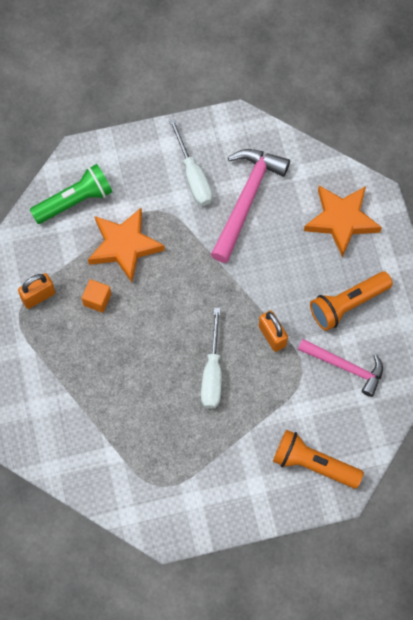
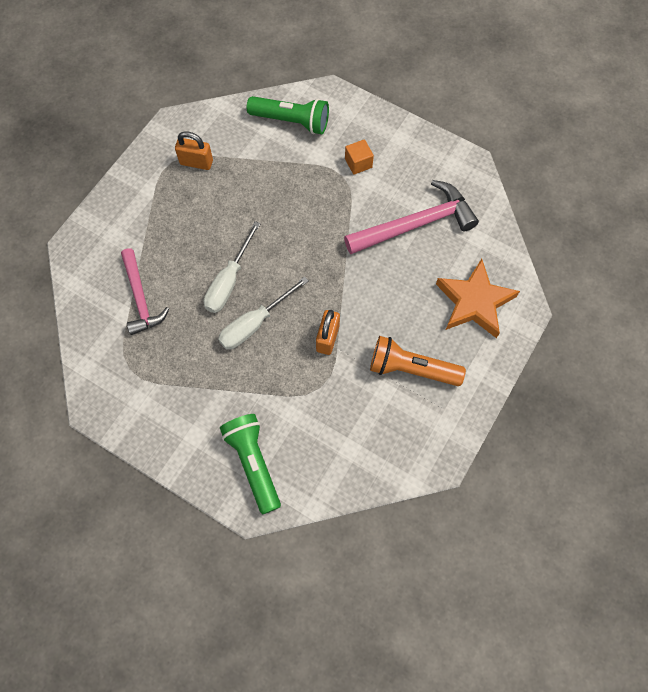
camera: 45 degrees right, 0 degrees up
(97, 300) = (232, 199): orange cube -> orange cube (358, 163)
(124, 246) = (292, 180): orange star -> none
(193, 176) = (394, 174): white screwdriver -> white screwdriver (229, 281)
(313, 464) = (253, 463): orange flashlight -> green flashlight
(345, 367) = (358, 413): pink hammer -> pink hammer (141, 298)

